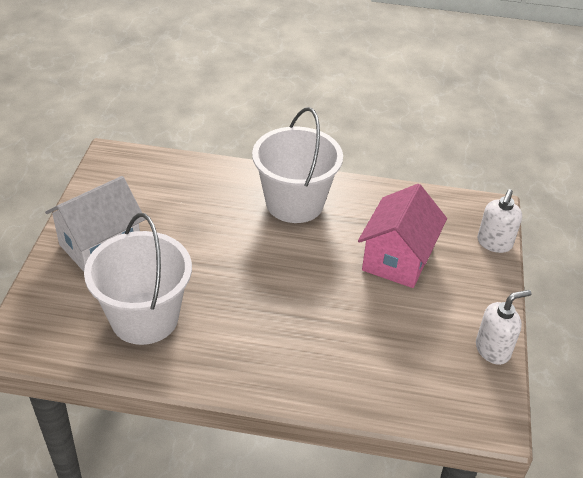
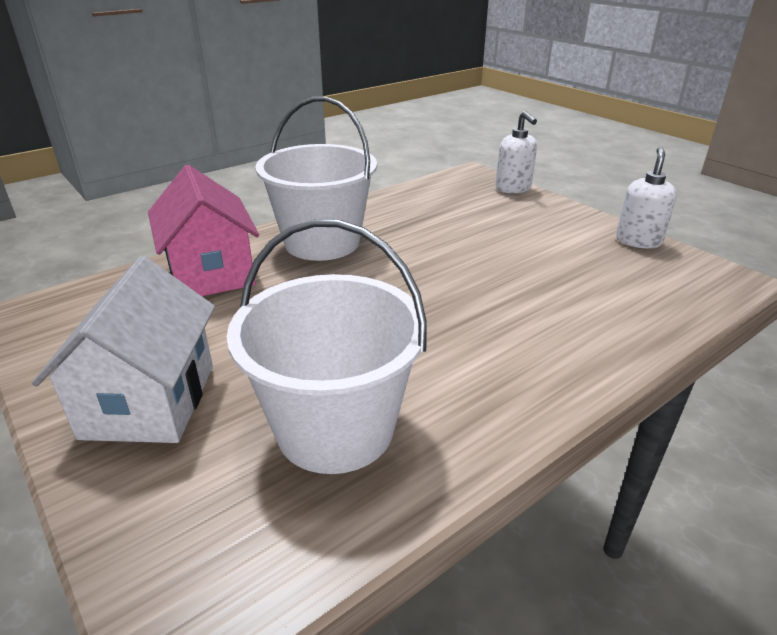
camera: 45 degrees left, 10 degrees down
(397, 259) = (473, 230): pink house -> pink house (211, 273)

